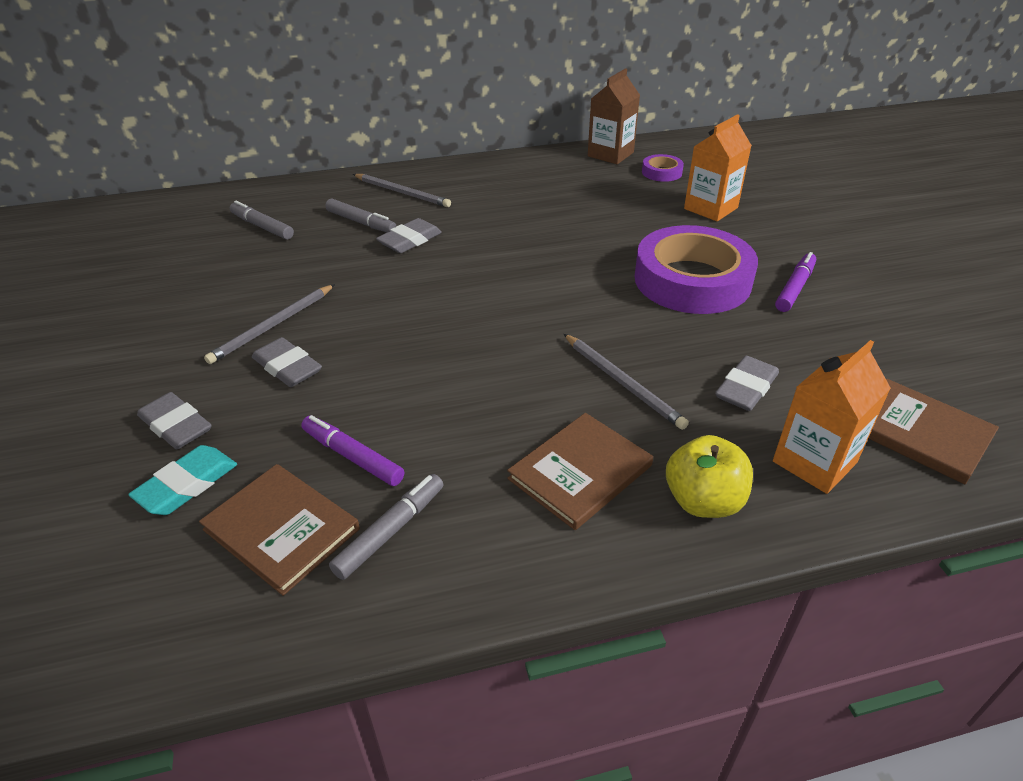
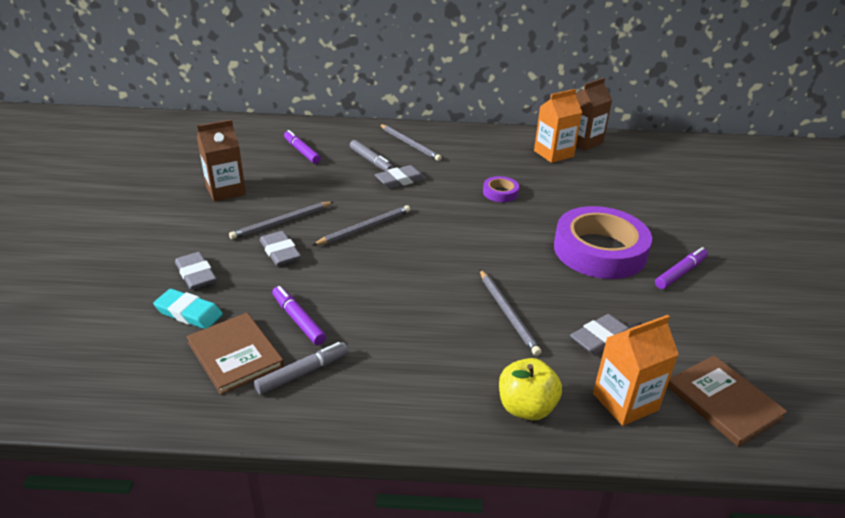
camera: 15 degrees right, 5 degrees down
(174, 298) = (225, 190): none -> brown carton
(187, 484) = (189, 313): turquoise eraser -> turquoise eraser turned 60 degrees clockwise
(262, 227) = (301, 151): grey marker -> purple marker
(390, 310) = (364, 228): none -> grey pencil
(580, 472) = (447, 367): brown book -> none
(661, 172) = (618, 163): purple tape -> purple tape (500, 193)
(710, 208) = (644, 198): orange carton -> orange carton (553, 154)

